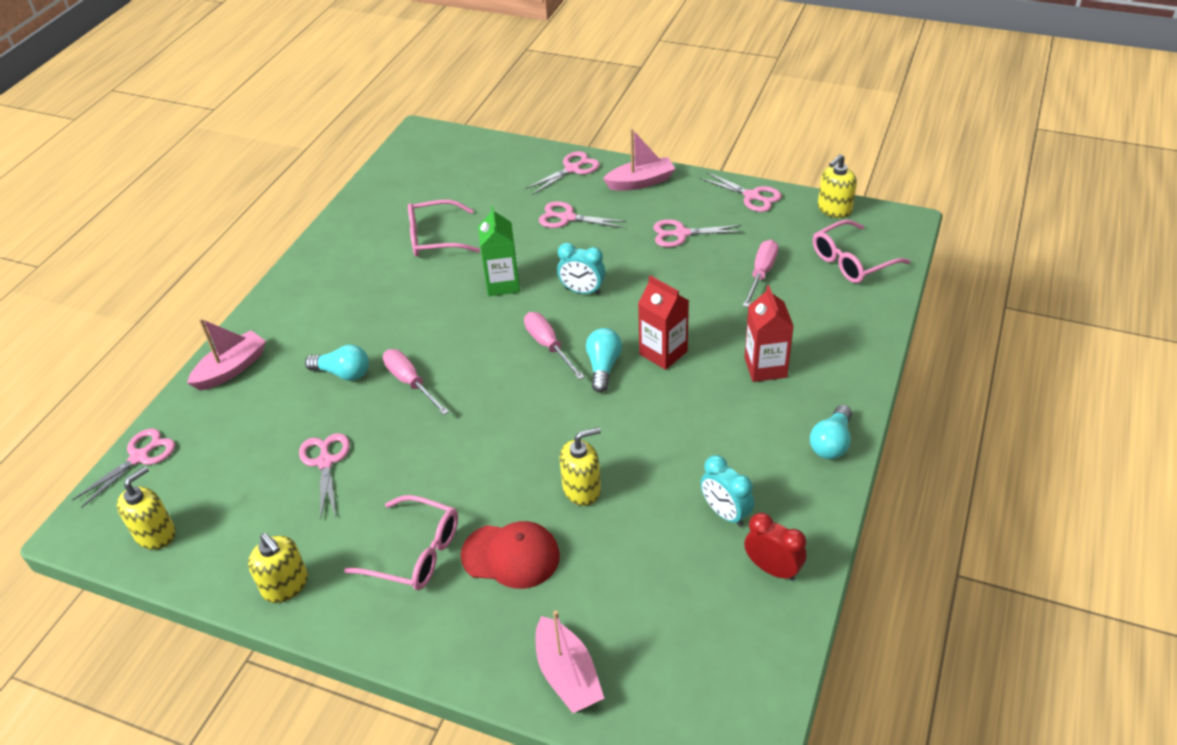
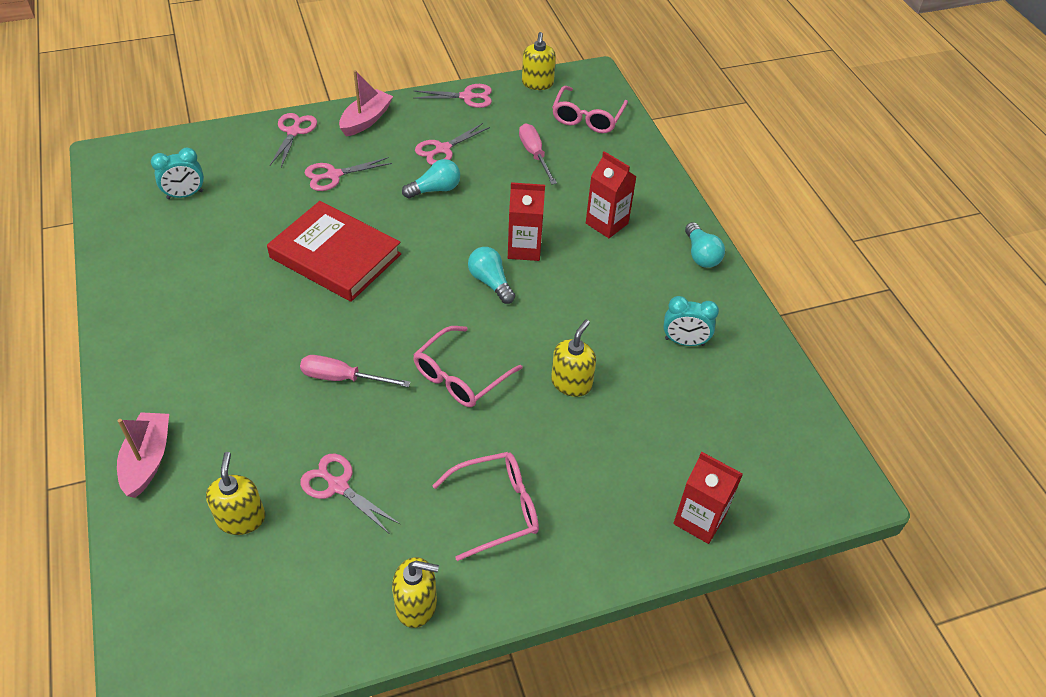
camera: 45 degrees left, 5 degrees up
(140, 457) = (140, 593): pink scissors -> none
(156, 534) = (241, 646): yellow soap dispenser -> yellow soap dispenser (241, 518)
(343, 373) = (269, 403): turquoise light bulb -> turquoise light bulb (435, 189)
(434, 238) = (227, 245): pink glasses -> pink glasses (459, 377)
(502, 284) = (335, 256): green carton -> red book
(511, 555) = (572, 463): red cap -> none
(548, 346) = (430, 287): pink screwdriver -> none
(567, 675) = (699, 519): pink boat -> red carton
(582, 291) = (411, 230): turquoise clock -> turquoise clock (185, 195)
(772, 569) = (750, 361): red clock -> none

